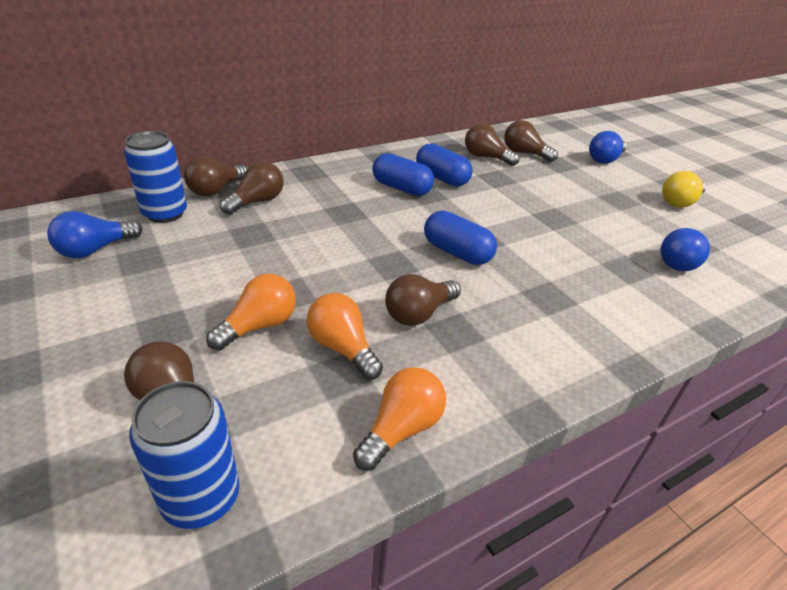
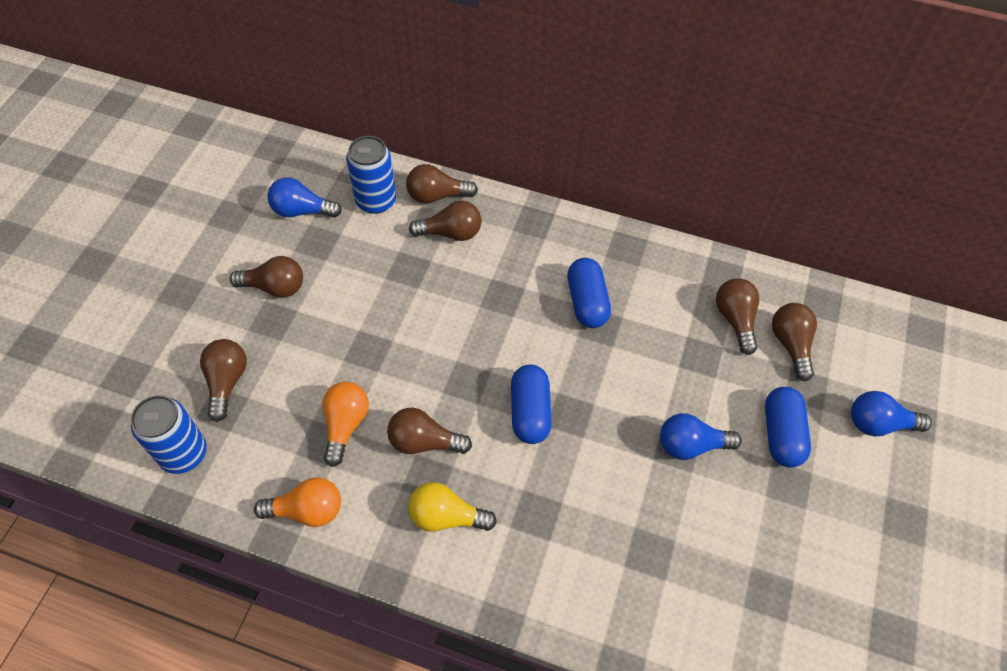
camera: 50 degrees right, 20 degrees up
(134, 307) = (274, 287): none -> brown light bulb
(259, 326) = (321, 363): orange light bulb -> none
(442, 178) = (643, 316): blue capsule -> blue capsule (781, 434)
(679, 202) = (857, 544): yellow light bulb -> yellow light bulb (446, 516)
(679, 262) = (712, 593): blue light bulb -> blue light bulb (691, 445)

